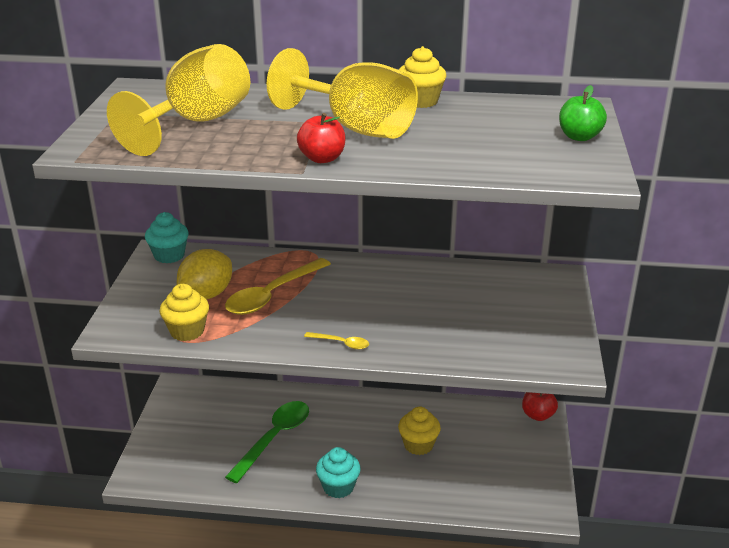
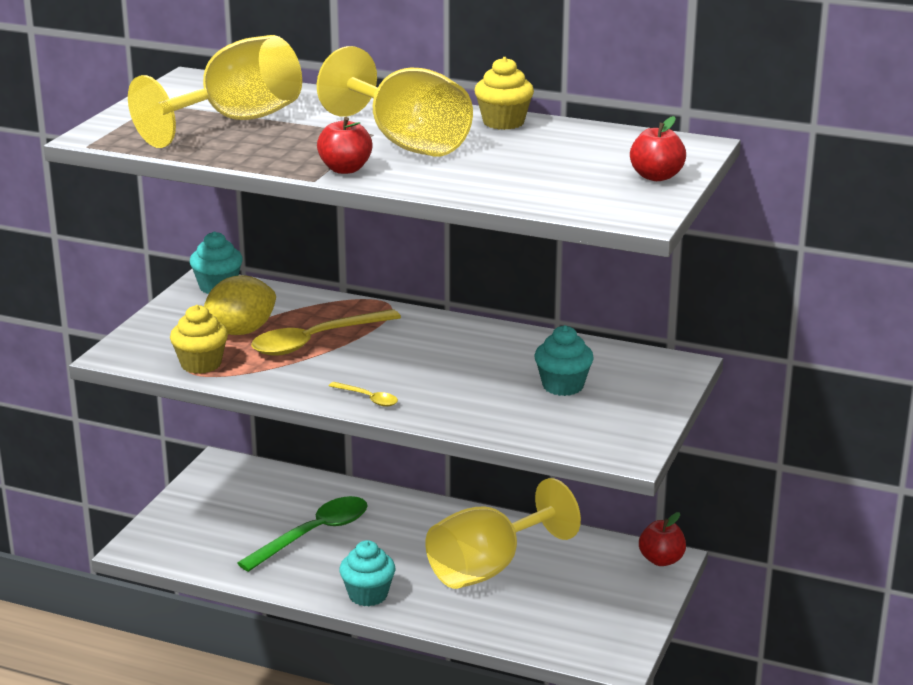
camera: 15 degrees right, 5 degrees down
(418, 445) = (488, 568): yellow cupcake -> yellow goblet
(486, 308) = (563, 386): none -> turquoise cupcake
(579, 137) = (656, 176): green apple -> red apple

